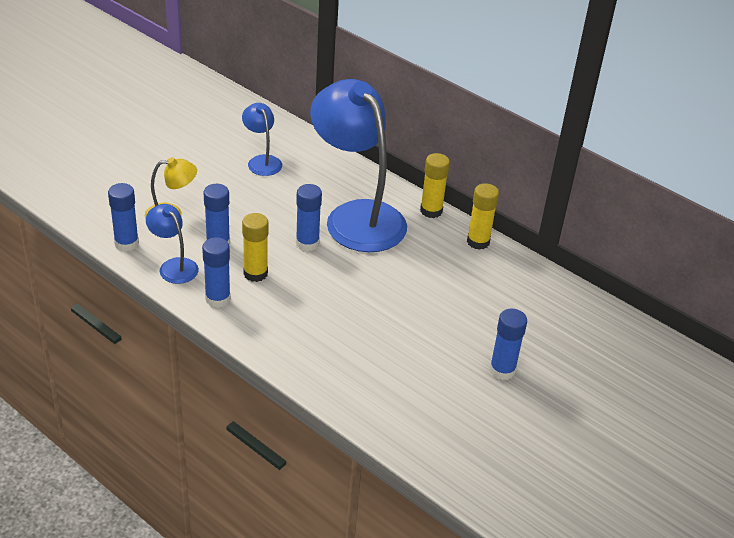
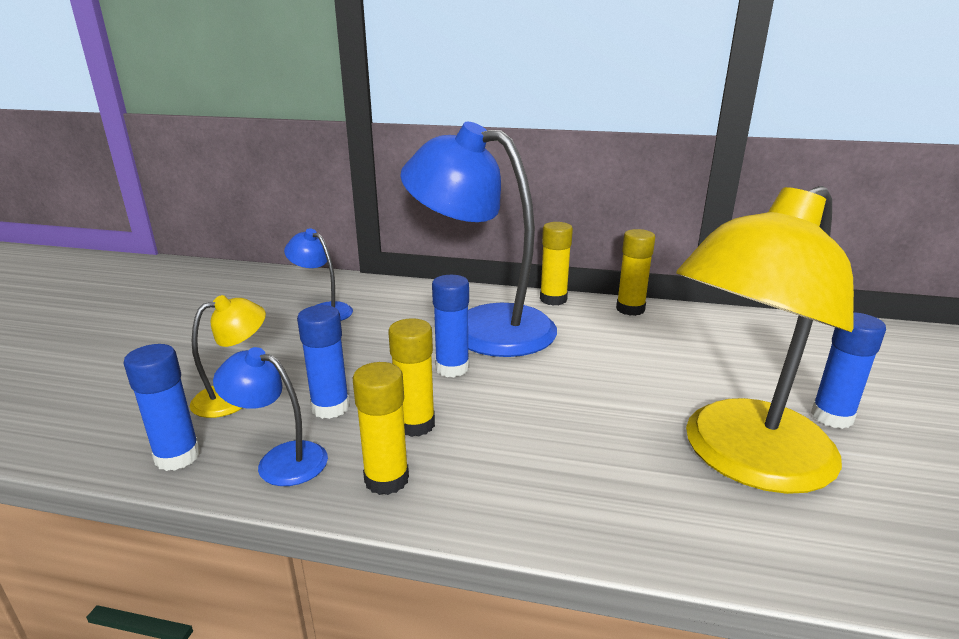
camera: 25 degrees left, 15 degrees down
(218, 299) = (386, 479): blue glue stick -> yellow glue stick
(412, 368) = (743, 459): none -> yellow lamp

